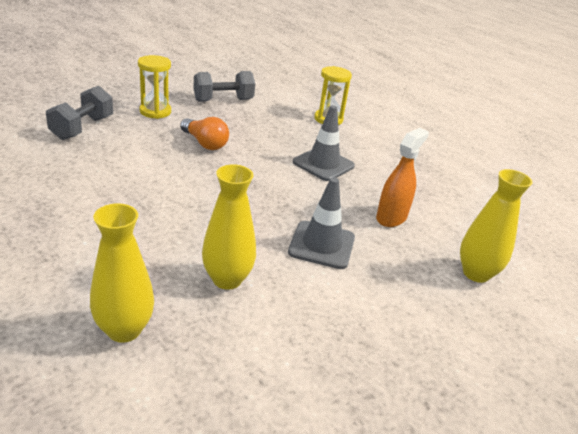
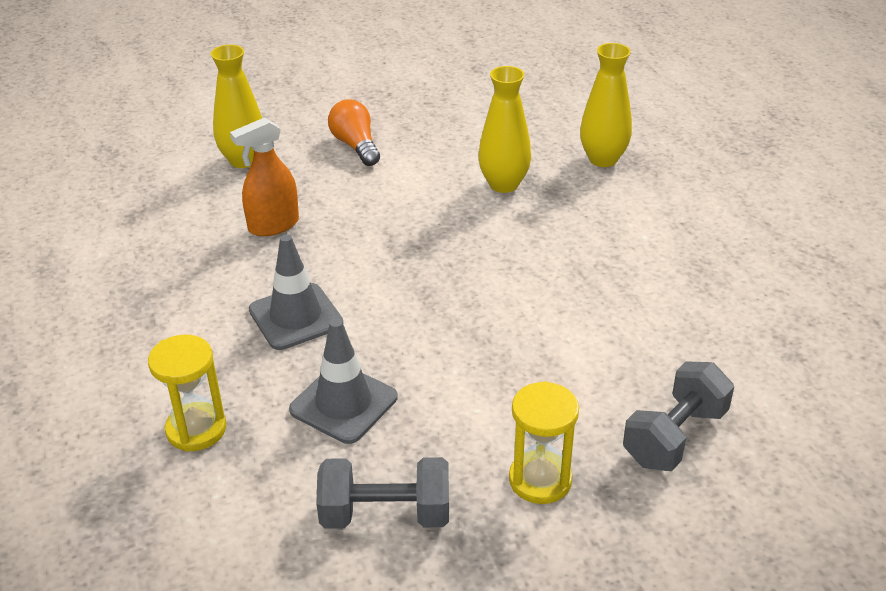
camera: 155 degrees left, 5 degrees up
(205, 143) = (468, 379): orange light bulb -> orange light bulb (355, 146)
(321, 245) = (386, 204): grey traffic cone -> grey traffic cone (343, 403)

